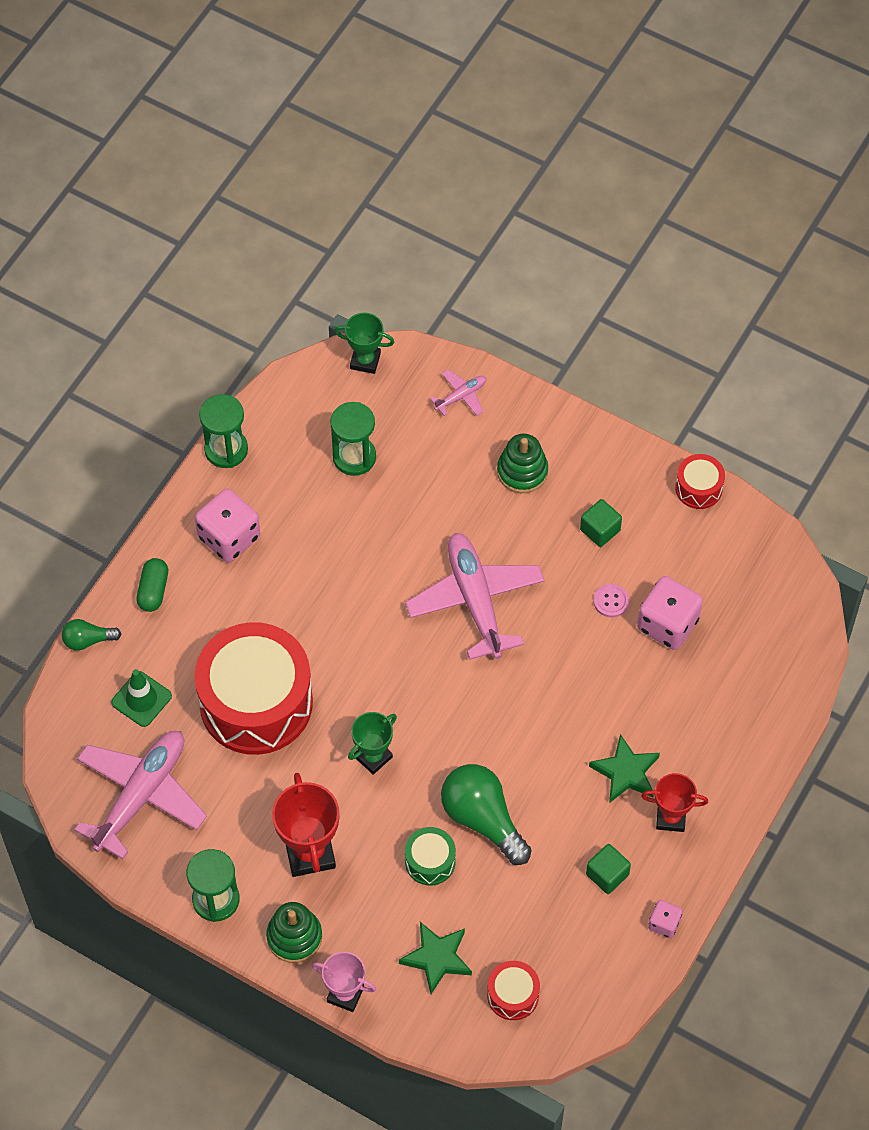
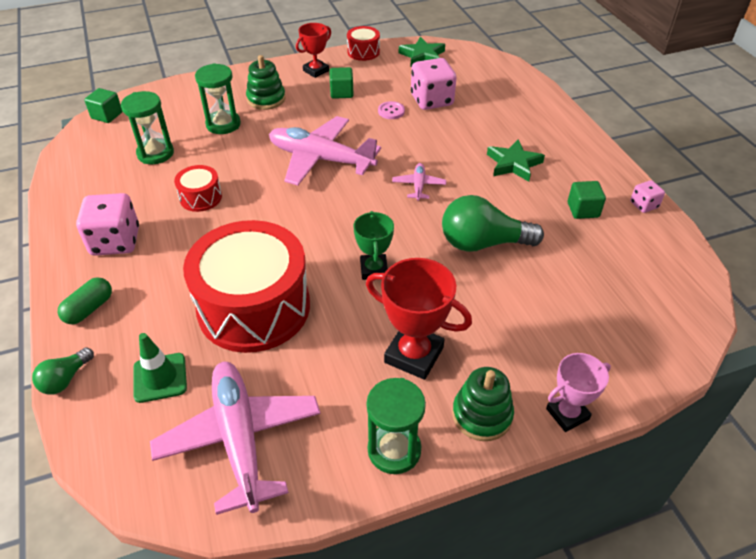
camera: 50 degrees left, 15 degrees down
(153, 590) = (89, 309): green capsule -> green capsule turned 75 degrees clockwise
(226, 449) = (57, 204): green hourglass -> green hourglass (223, 124)
(365, 361) = (107, 115): green trophy -> green cube
(430, 861) = (490, 289): green drum -> none
(437, 958) = (578, 334): green star -> green star (422, 56)
(461, 396) = (187, 95): pink plane -> pink plane (418, 186)
(513, 995) = (646, 309): red drum -> red drum (201, 197)
(671, 818) = (565, 163): red trophy -> red trophy (316, 71)

